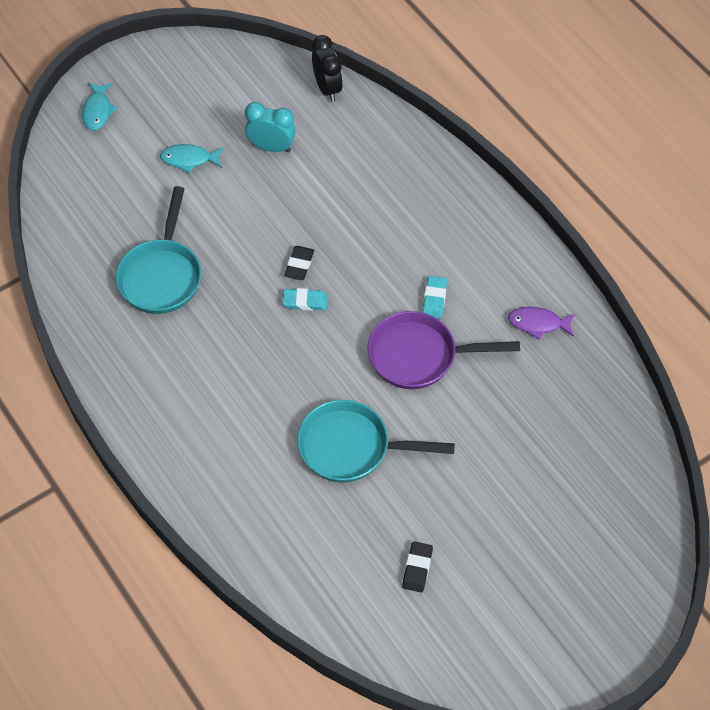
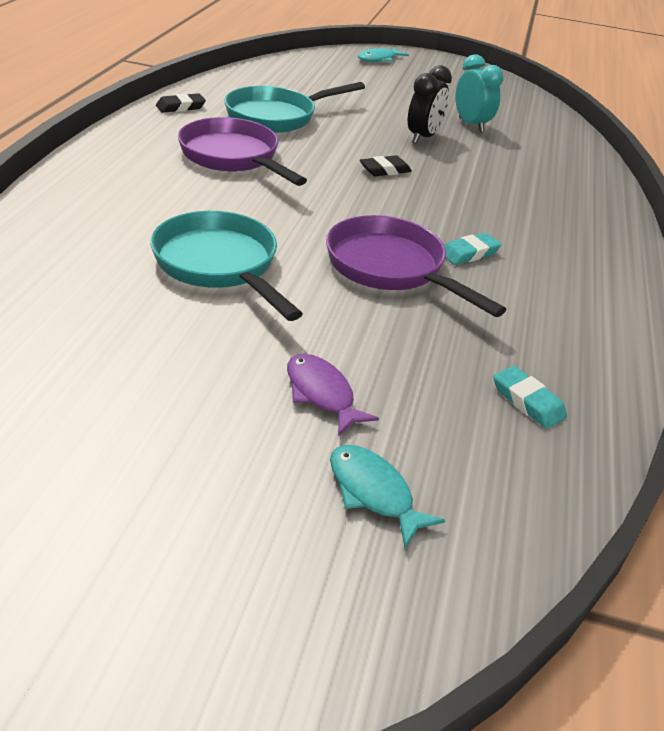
camera: 45 degrees right, 20 degrees down
(189, 159) = (399, 98): turquoise fish -> turquoise fish (373, 492)
(212, 351) = (233, 157): none -> purple pan
(305, 301) = (352, 185): turquoise eraser -> turquoise eraser (527, 401)
(327, 88) = (566, 131): black clock -> black clock (423, 137)
(417, 568) = (95, 377): black eraser -> black eraser (180, 107)
(538, 323) = (556, 335): purple fish -> purple fish (321, 394)

